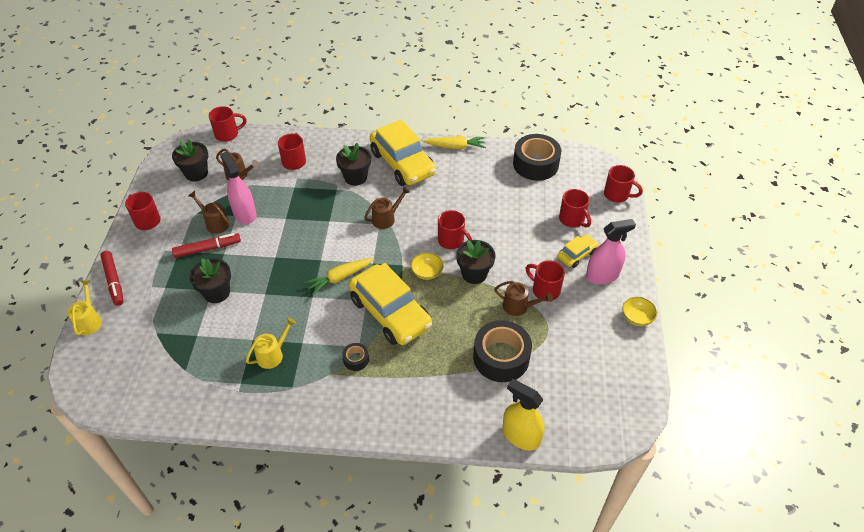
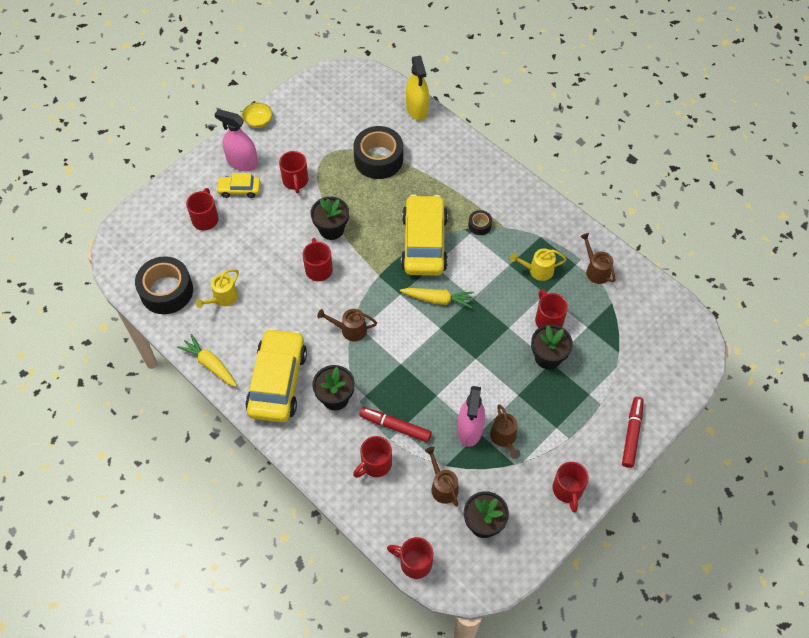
camera: 140 degrees left, 10 degrees up
(89, 321) = (670, 404): yellow watering can -> yellow watering can (223, 298)
(207, 249) = (529, 411): red marker -> red marker (395, 426)
(427, 272) = (365, 256): yellow bowl -> none
(519, 306) = (327, 182): brown watering can -> brown watering can (595, 270)
(617, 195) = (143, 213): red mug -> red mug (548, 320)

